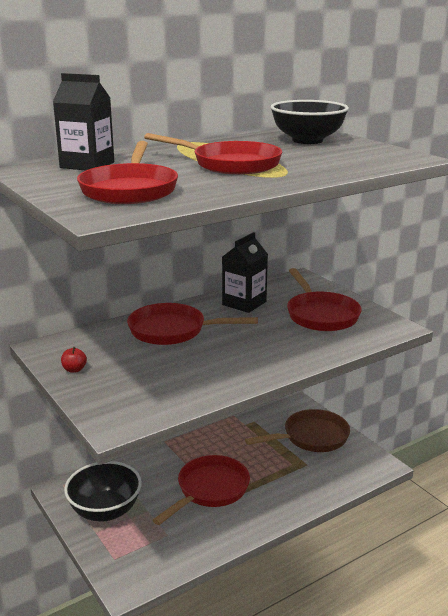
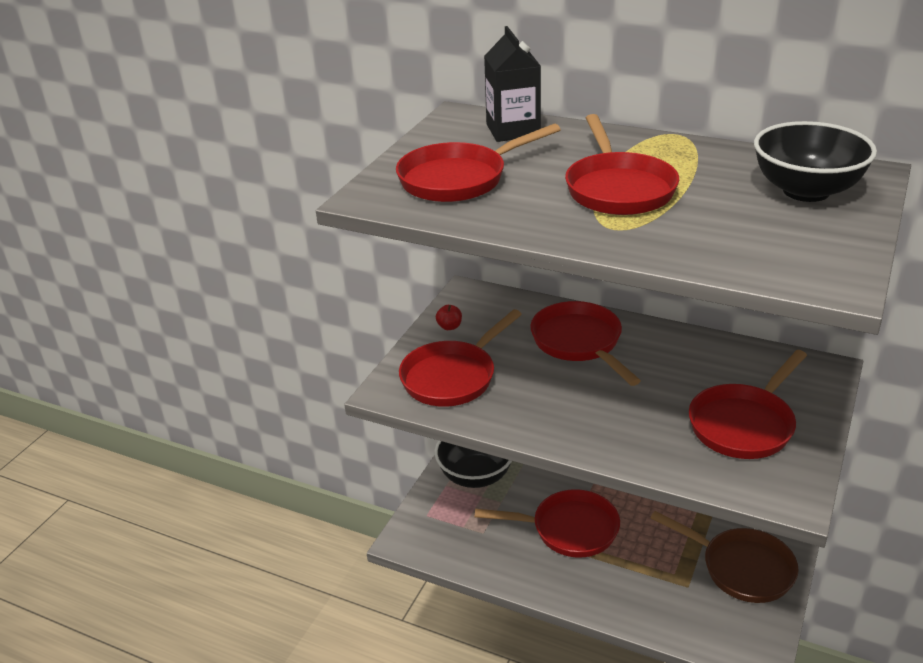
camera: 60 degrees right, 10 degrees up
(139, 390) = (452, 377): none -> red pan
(244, 303) = (698, 358): black carton -> none

